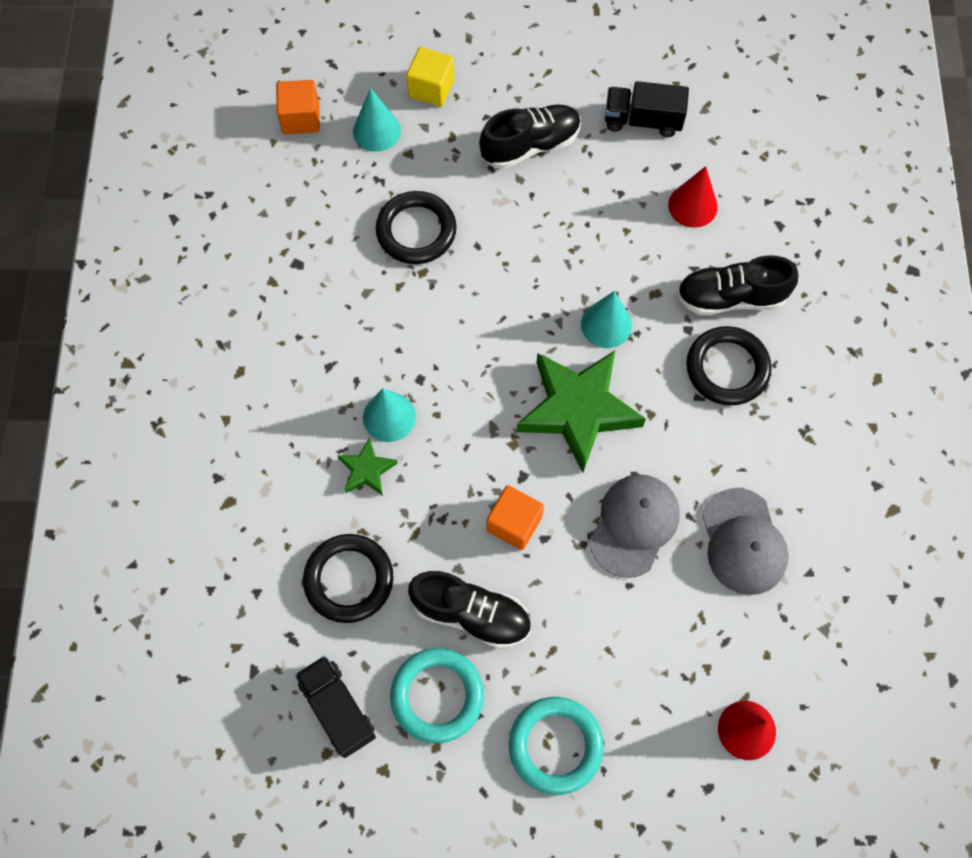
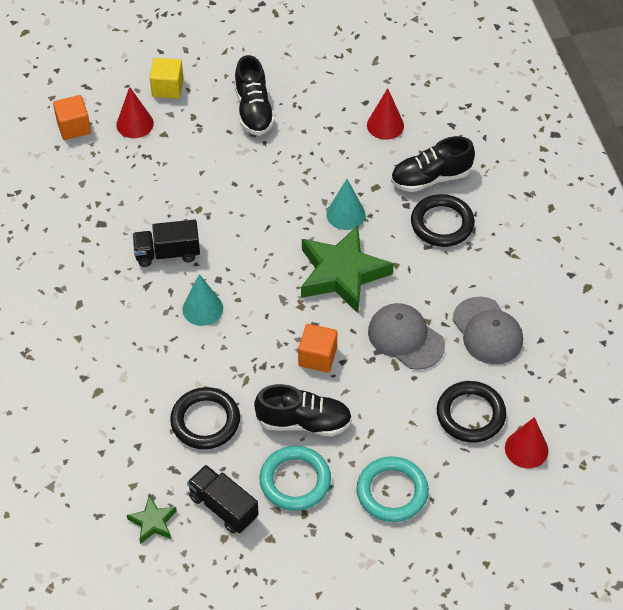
camera: 15 degrees left, 15 degrees down
(367, 470) = (196, 347): green star -> green star (153, 522)
(377, 131) = (135, 124): turquoise cone -> red cone
(416, 231) = (185, 183): black ring -> black ring (470, 414)
(530, 145) = (254, 110): black shoe -> black shoe turned 120 degrees clockwise
(634, 525) = (405, 338): grey cap -> grey cap turned 60 degrees counterclockwise
(642, 120) = (332, 78): black truck -> black truck (167, 253)

